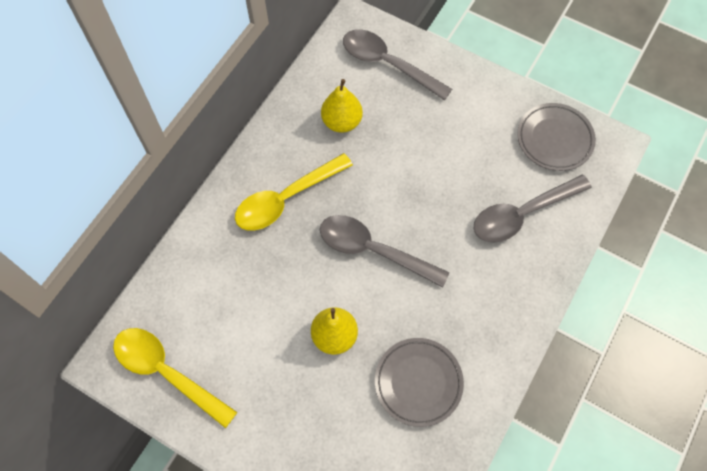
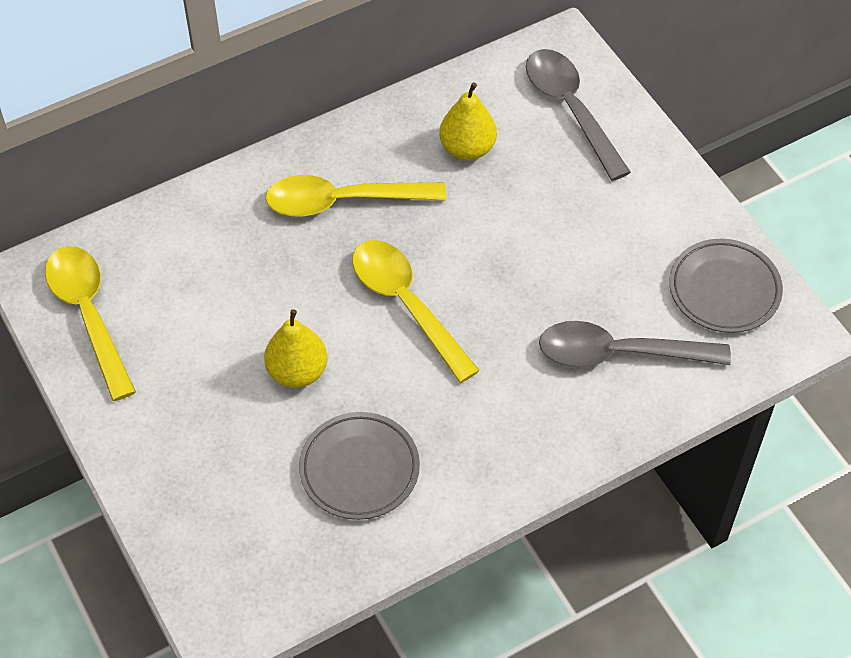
camera: 30 degrees right, 10 degrees down
(373, 250) = (406, 304): grey spoon -> yellow spoon

